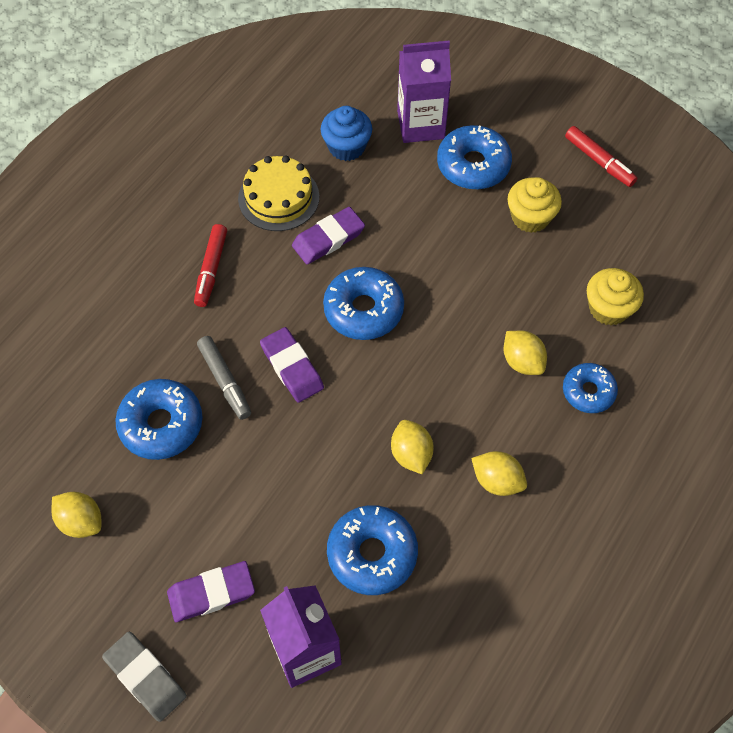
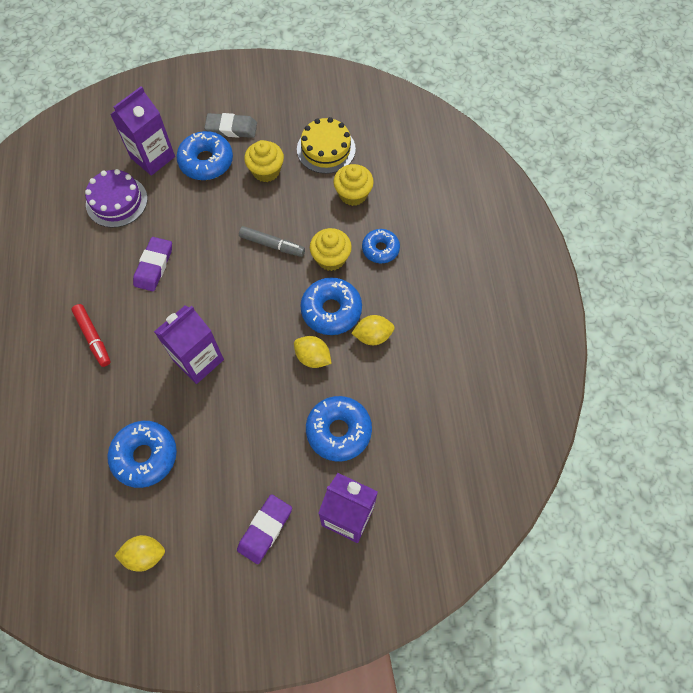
camera: 40 degrees left, 5 degrees up
(145, 677) = (268, 610): grey eraser -> grey eraser (231, 128)
(225, 381) = (163, 399): grey marker -> grey marker (272, 245)
(278, 197) = (99, 262): yellow cake -> yellow cake (326, 149)
(292, 367) = (198, 360): purple eraser -> purple carton
(346, 147) = (116, 201): blue cupcake -> purple cake
(363, 310) = (213, 294): blue donut -> blue donut (331, 310)
(522, 361) = (331, 258): yellow lemon -> yellow cupcake
(599, 161) = (278, 112): red marker -> none

